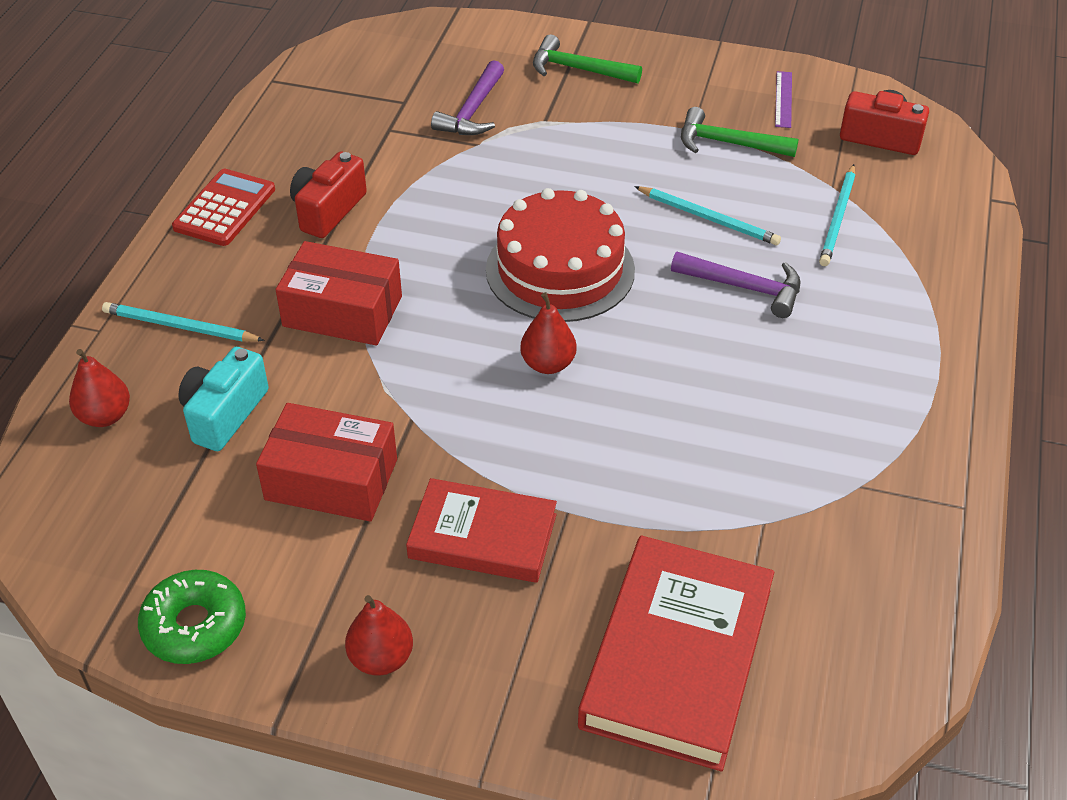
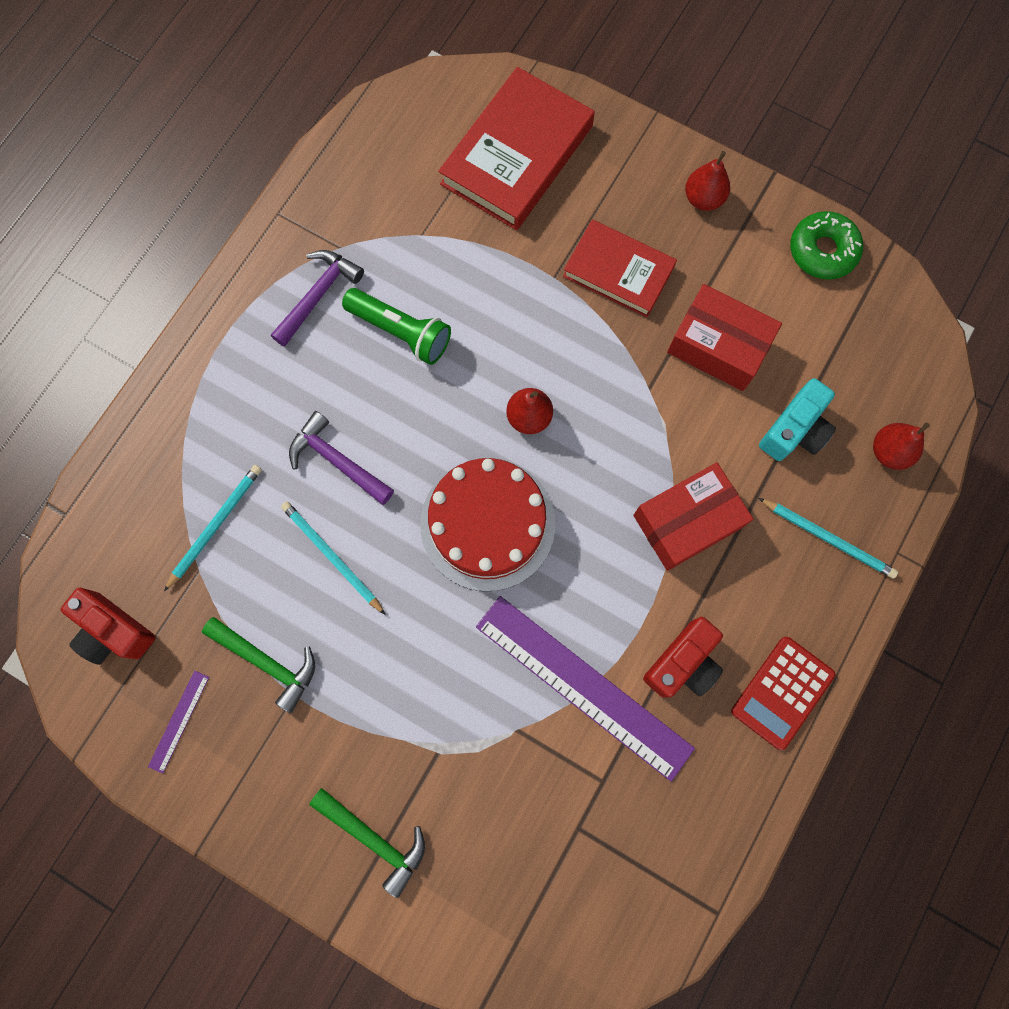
camera: 165 degrees left, 30 degrees up
(342, 311) = (687, 521): red box -> red box turned 60 degrees counterclockwise
(423, 179) = (583, 687): none -> purple ruler
(473, 111) = (508, 790): purple hammer -> purple hammer (318, 295)
(735, 413) = (401, 332): none -> green flashlight

